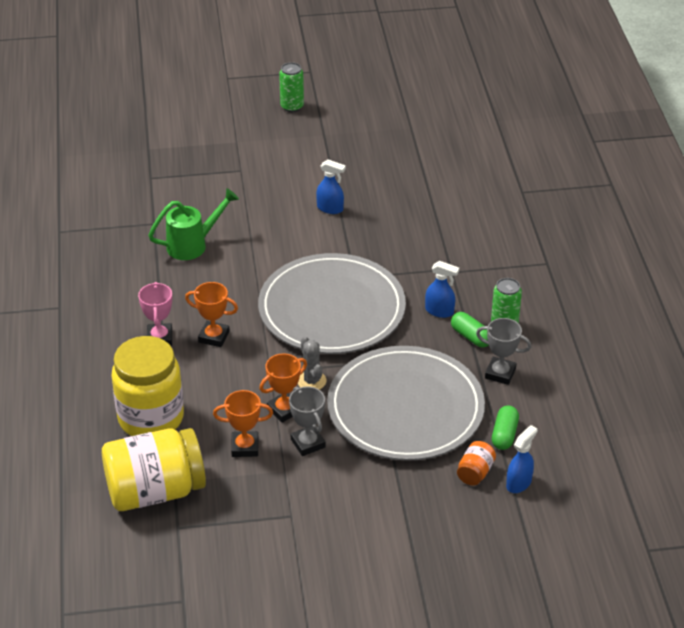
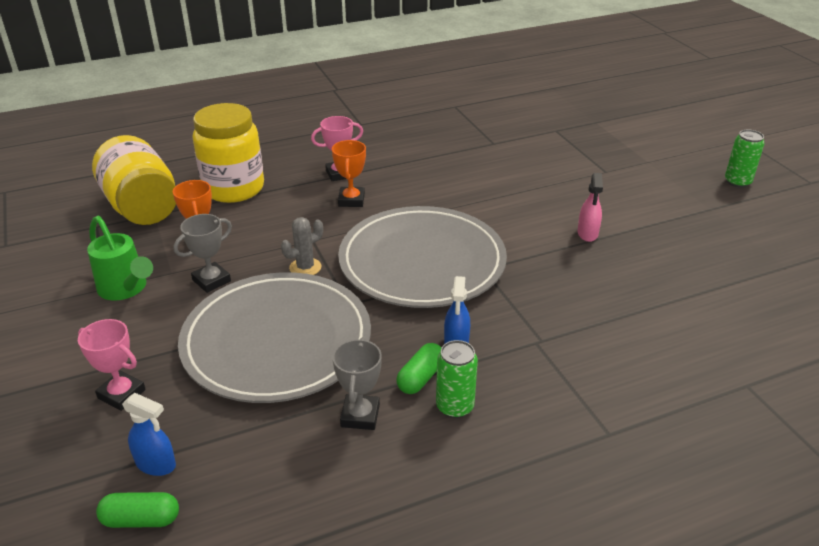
camera: 75 degrees right, 5 degrees down
(193, 245) = (476, 167): green watering can -> green watering can (126, 289)
(284, 410) = (258, 258): orange trophy -> none
(330, 208) = (587, 234): blue spray bottle -> pink spray bottle
(440, 503) = (121, 394): none -> pink trophy
(475, 472) = (174, 418): orange jar -> none
(504, 435) = (245, 436): green capsule -> green capsule (141, 519)

